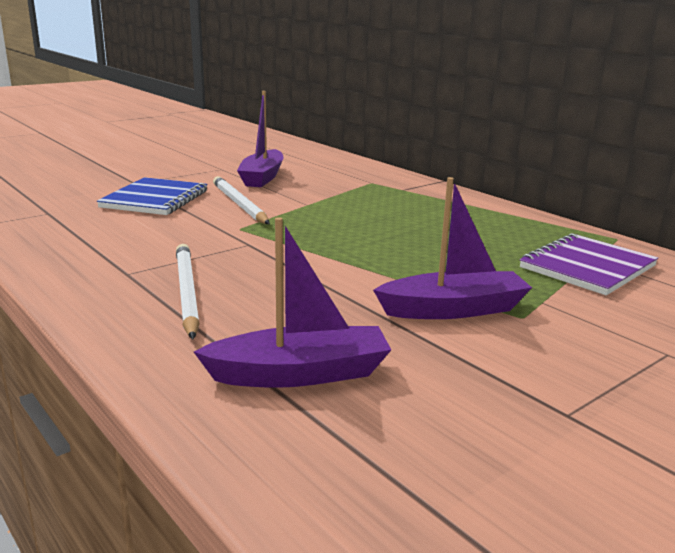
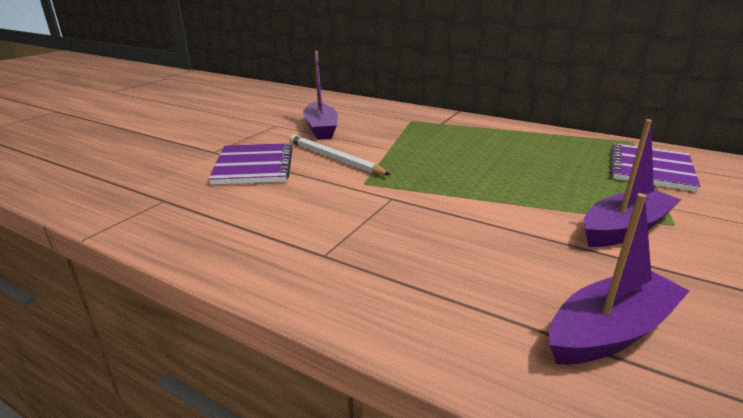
camera: 20 degrees left, 5 degrees up
(155, 199) = (254, 166): blue notebook -> purple notebook
(186, 292) = (404, 264): white pencil -> none

